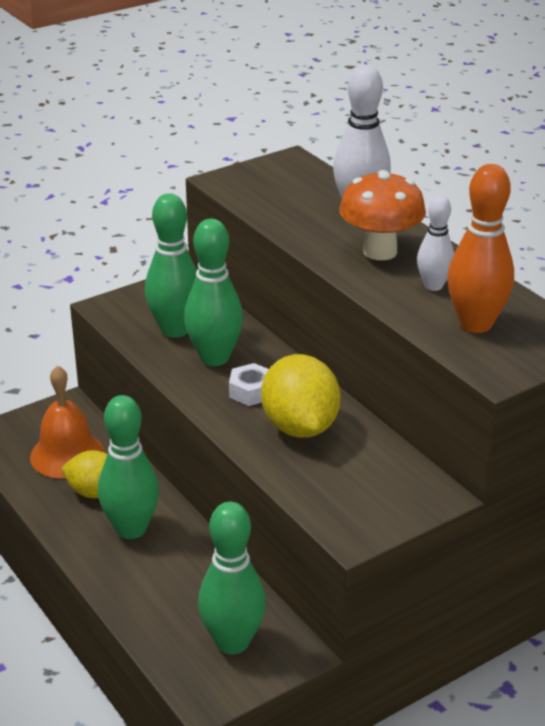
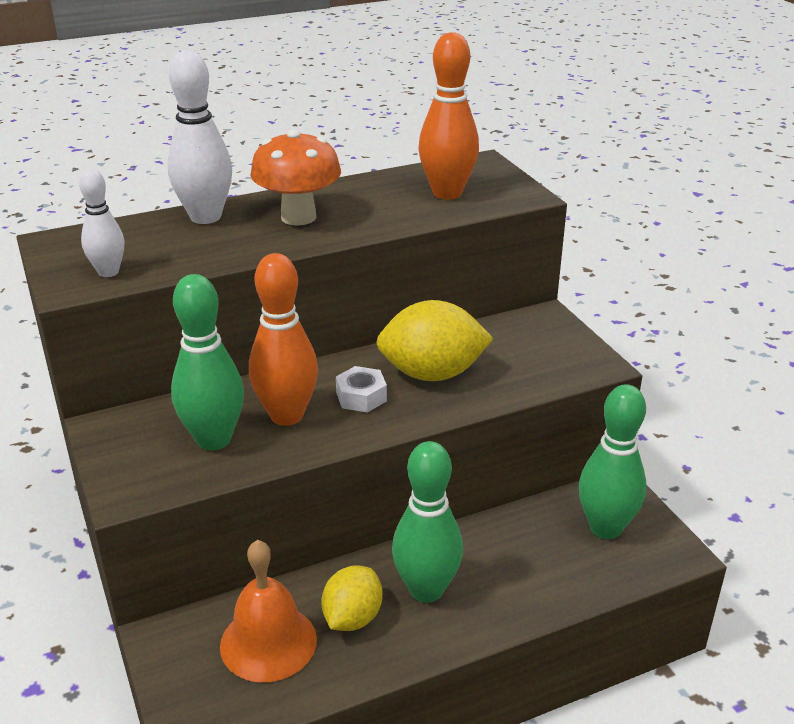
camera: 80 degrees left, 0 degrees up
(214, 358) = (286, 415): green bowling pin -> orange bowling pin
(433, 286) = (375, 201): white bowling pin -> white bowling pin (108, 272)

